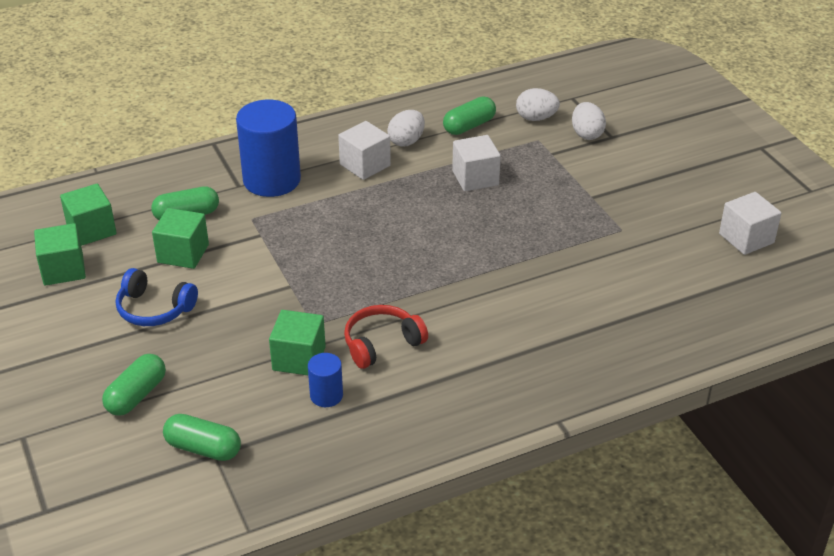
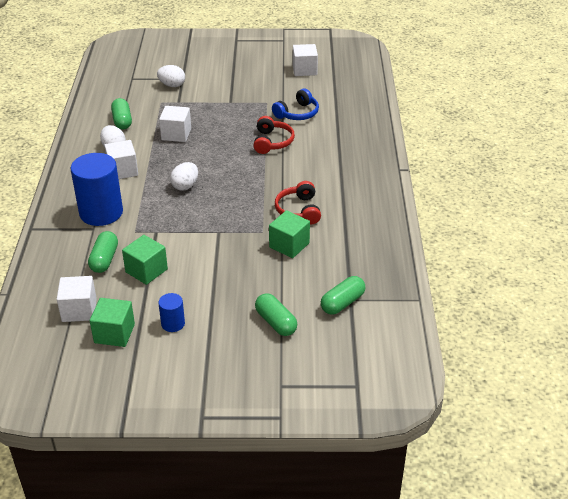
camera: 65 degrees left, 0 degrees up
(91, 230) = (79, 310): green cube -> white cube
(154, 309) = (195, 296): blue headphones -> blue headphones (297, 113)
(326, 395) = (328, 243): blue cylinder -> blue cylinder (173, 324)
(526, 267) = (272, 142): none -> red headphones
(536, 118) = (139, 96): white egg -> white egg (185, 186)

